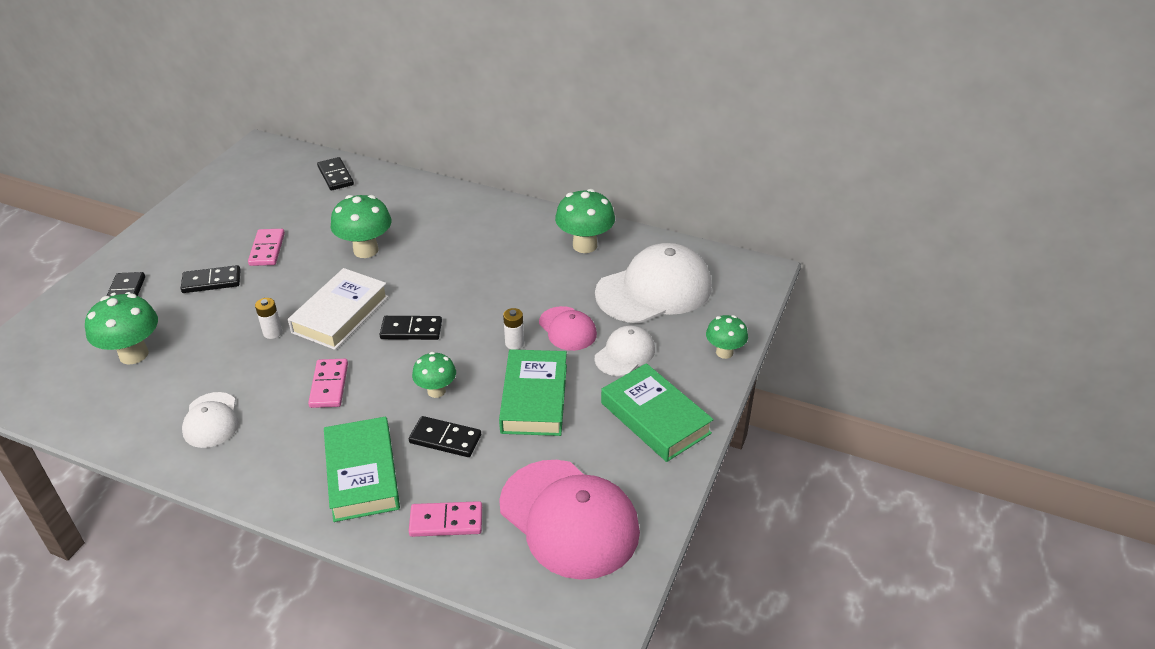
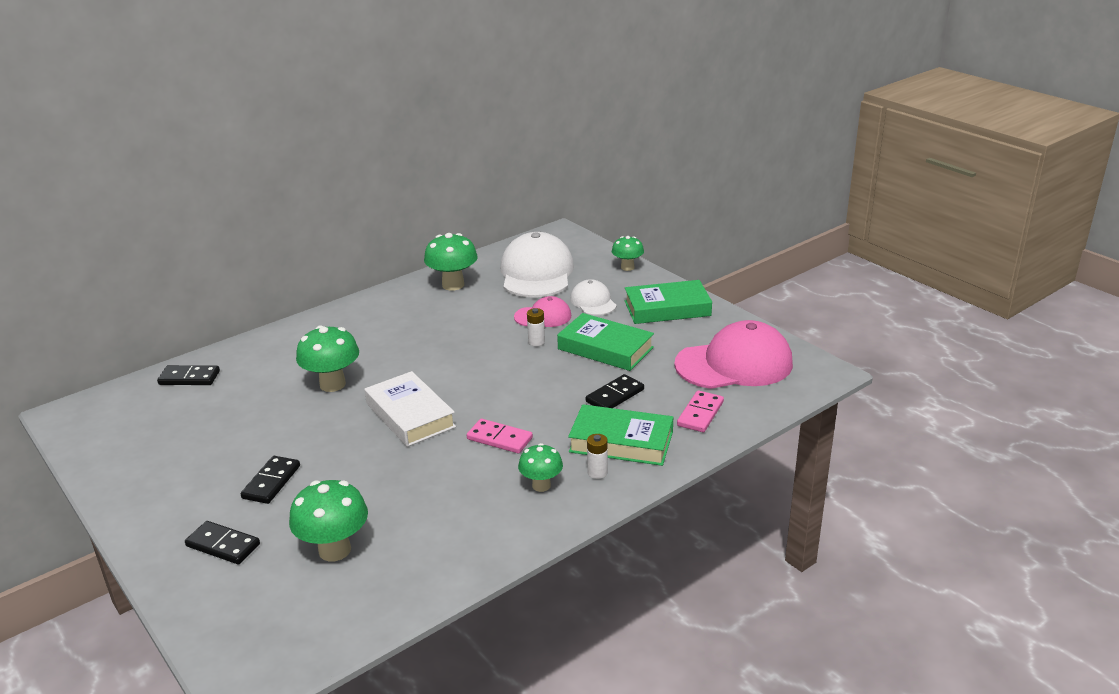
camera: 60 degrees left, 10 degrees down
(211, 420) = (483, 512): white cap -> none
(267, 249) = (260, 439): pink domino -> none
(272, 332) = (395, 457): white battery -> white battery (597, 472)
(411, 330) = (471, 384): black domino -> none
(436, 391) = (557, 388): green mushroom -> green mushroom (541, 485)

